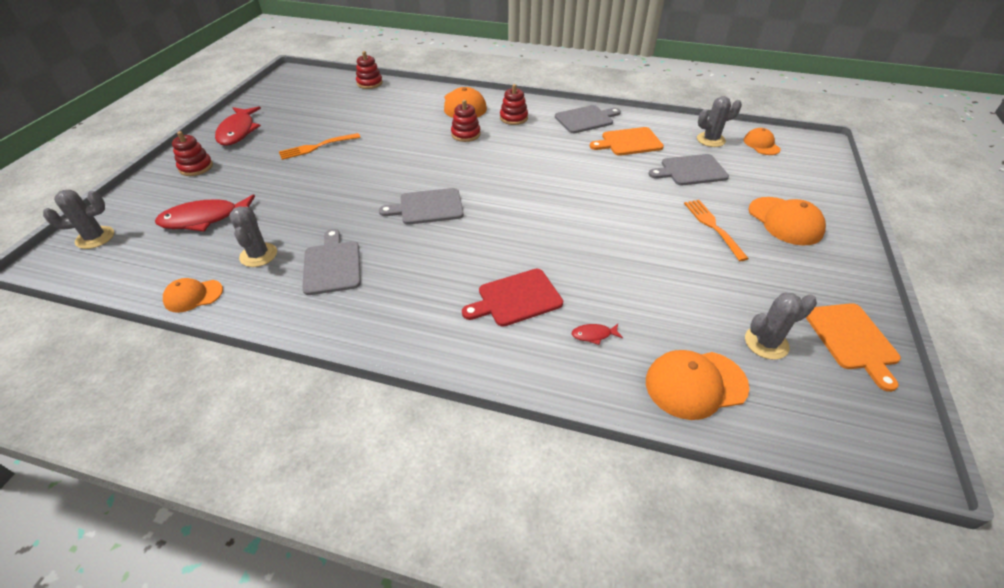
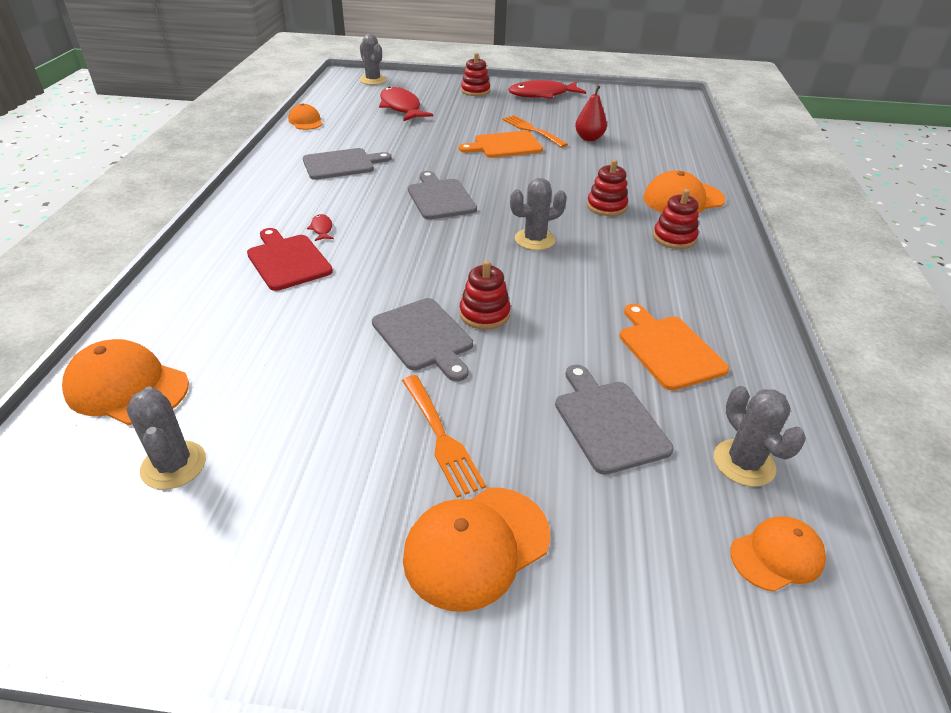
camera: 80 degrees right, 5 degrees down
(258, 255) = (355, 134): grey cactus -> grey cactus (534, 240)
(349, 123) = (589, 138): none -> red pear
(369, 83) = (691, 136): red stacking toy -> red stacking toy (484, 314)
(586, 119) = (717, 303): grey cutting board -> grey cutting board (424, 337)
(594, 335) = (223, 312): red fish -> red fish (322, 229)
(695, 384) = (127, 387): orange cap -> orange cap turned 45 degrees counterclockwise
(713, 227) = (440, 436): orange fork -> orange fork turned 90 degrees clockwise
(852, 339) = (153, 582): orange cutting board -> orange cutting board (505, 145)

